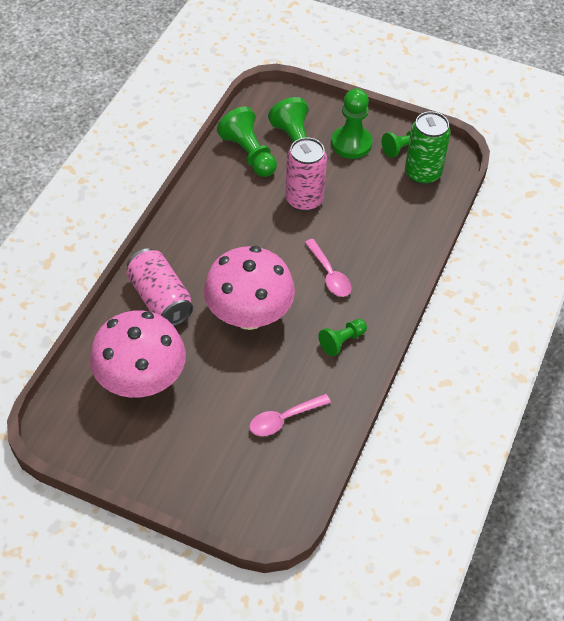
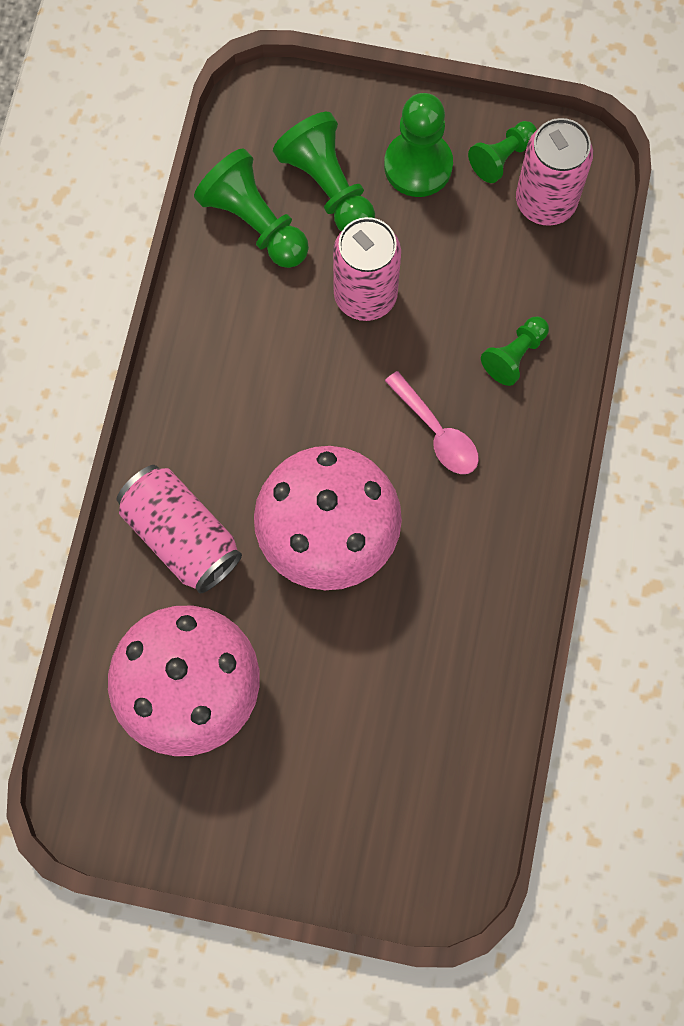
camera: 10 degrees left, 20 degrees up
(284, 419) = (424, 710): pink spoon -> none
(342, 341) = (482, 552): green pawn -> green pawn (515, 355)
(422, 173) = (545, 202): green can -> pink can

